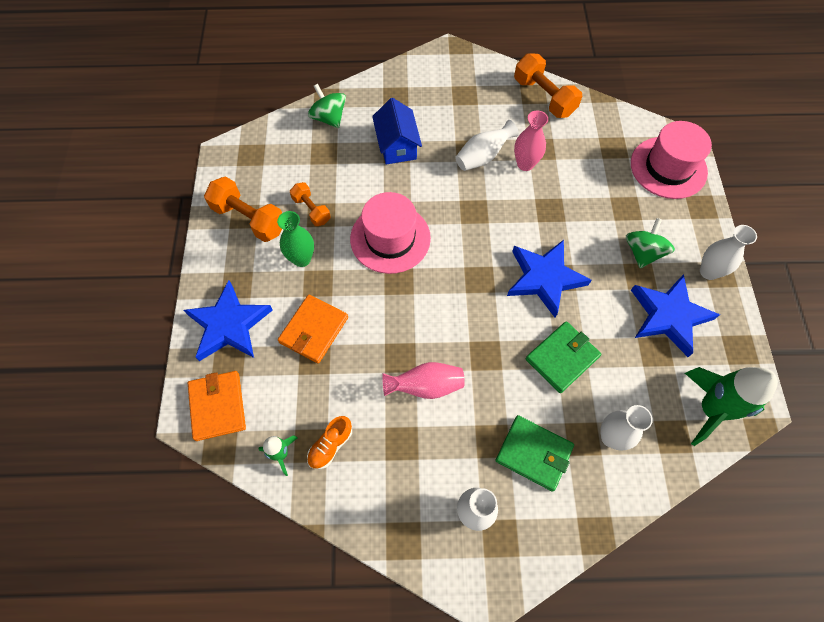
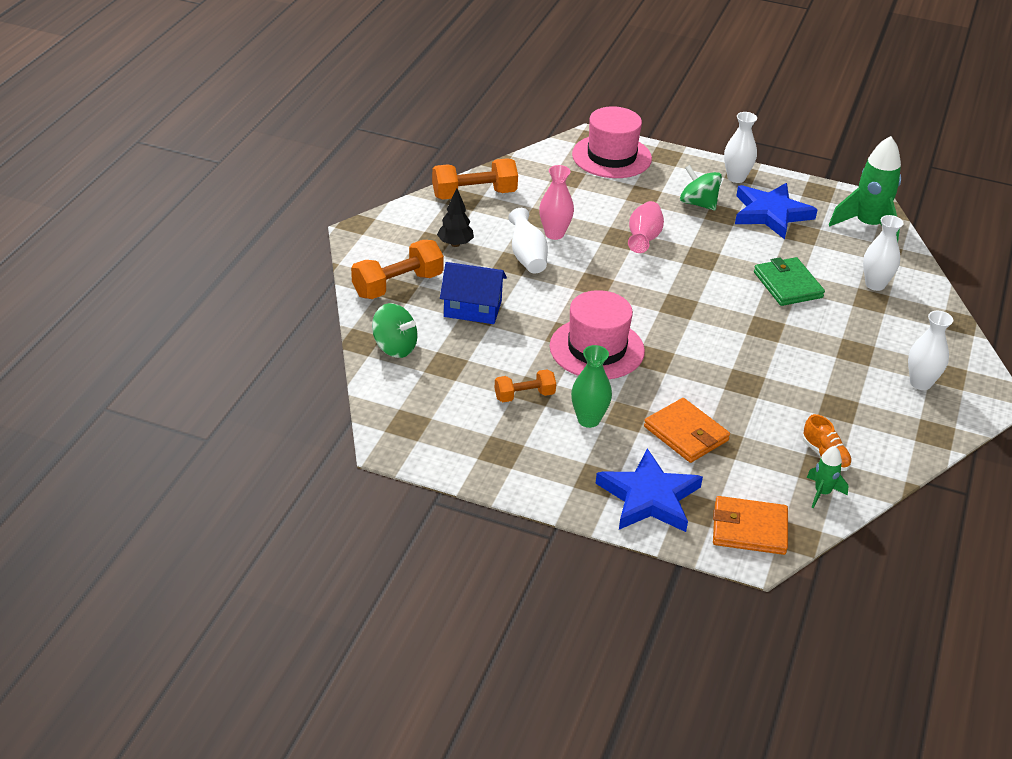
camera: 70 degrees left, 25 degrees down
(249, 219) = (507, 448): orange dumbbell -> orange dumbbell (398, 285)
(329, 118) = (394, 347): green spinning top -> green spinning top turned 135 degrees counterclockwise
(425, 386) = (784, 375): pink vase -> pink vase (643, 239)
(471, 108) = (455, 244): none -> black tree
(533, 453) = (876, 331): green wallet -> none
(544, 278) = (698, 267): blue star -> none

